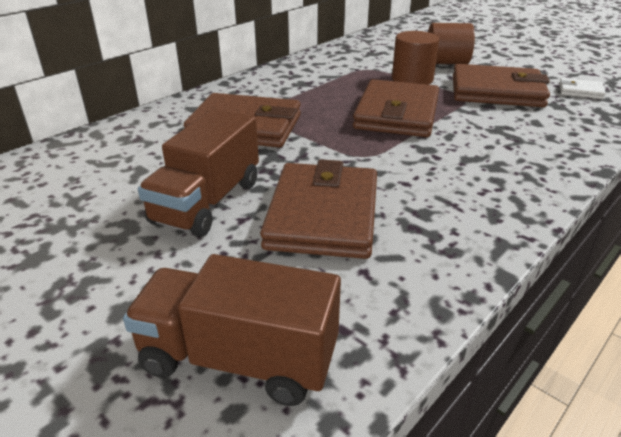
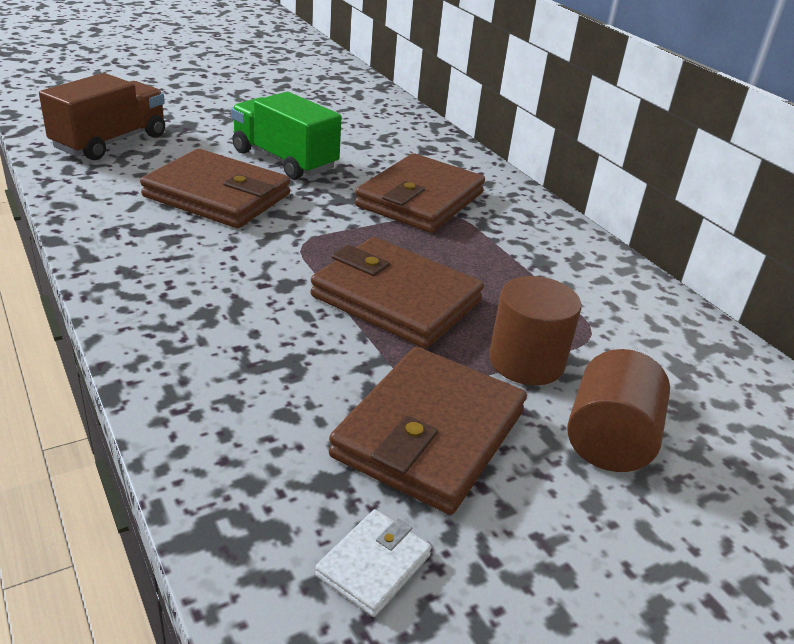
camera: 105 degrees right, 0 degrees up
(207, 202) = (284, 160): brown truck -> green truck

